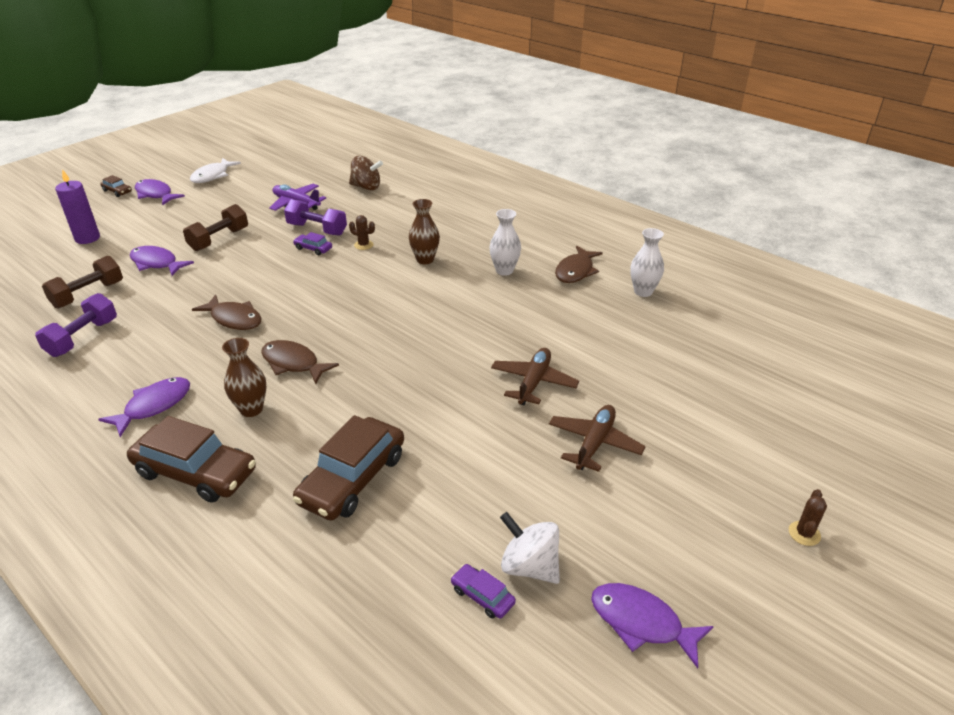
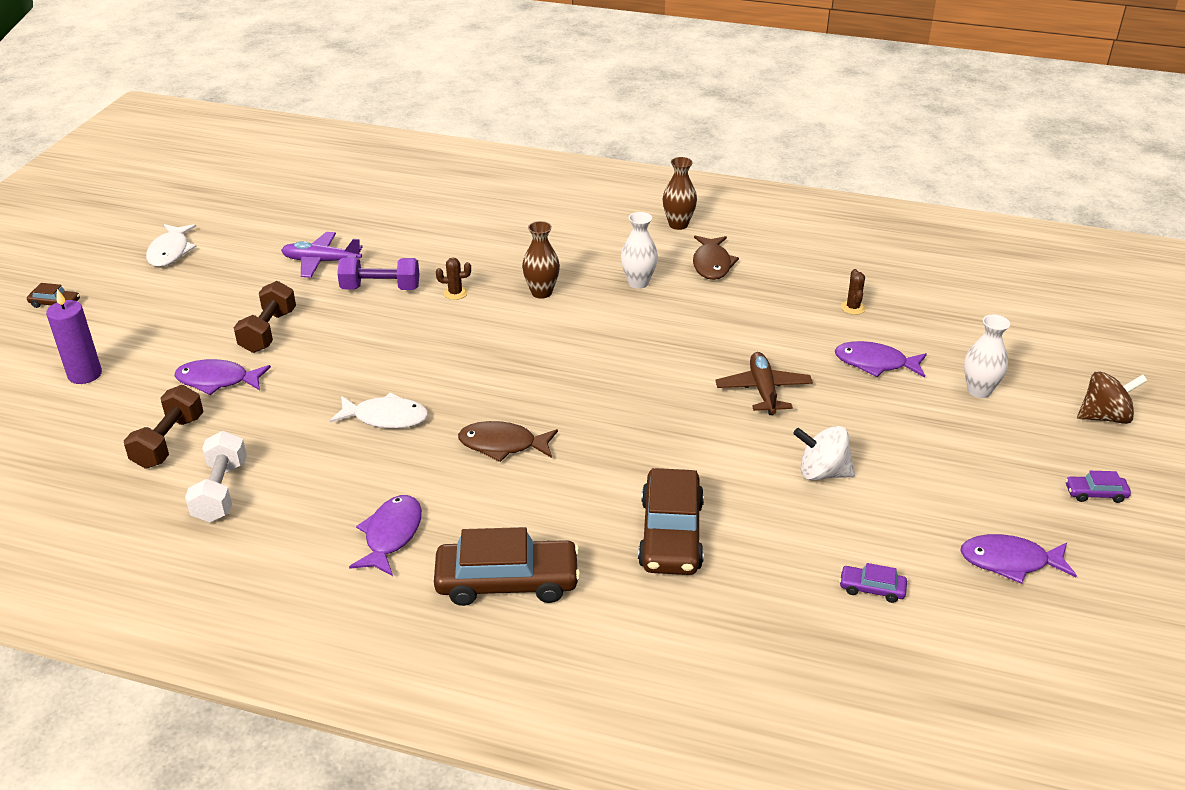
camera: 25 degrees left, 0 degrees up
(82, 338) = (220, 491): purple dumbbell -> white dumbbell
(155, 194) = (116, 295): purple fish -> purple fish (875, 363)
(234, 319) = (386, 418): brown fish -> white fish
(251, 409) = (504, 504): brown vase -> brown vase (678, 224)
(313, 248) = (399, 312): purple car -> purple car (1095, 493)
(366, 187) = (390, 221): brown spinning top -> brown spinning top (1104, 417)
(529, 566) = (890, 551): white spinning top -> white spinning top (822, 473)
(594, 443) = (863, 430): brown plane -> none
(643, 291) = (794, 269): white vase -> white vase (979, 391)
(804, 533) = (1081, 449): brown cactus -> brown cactus (853, 308)

